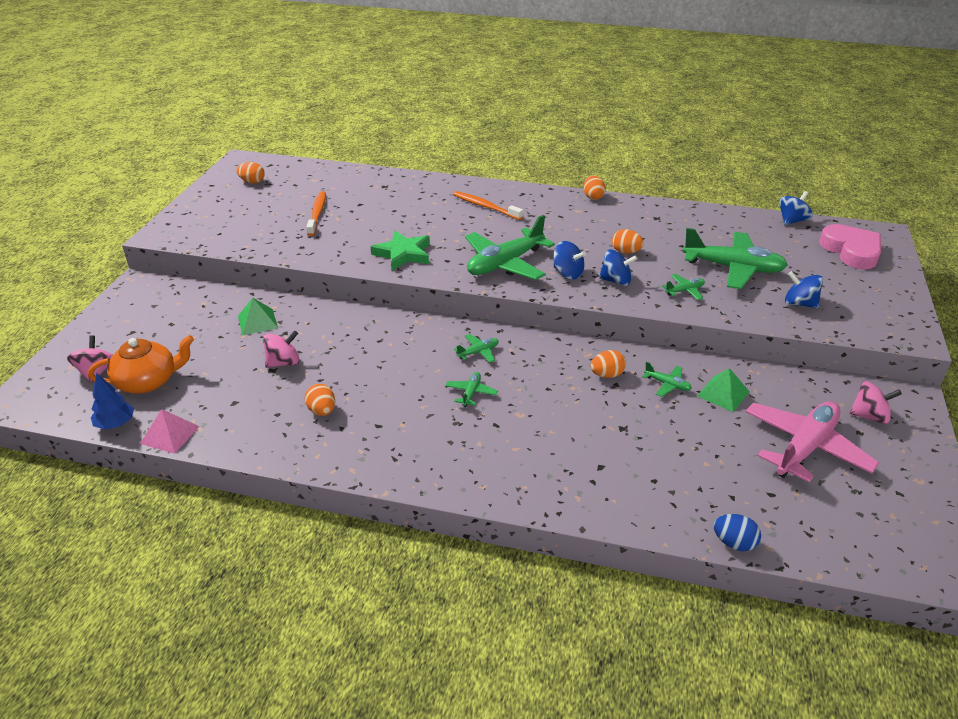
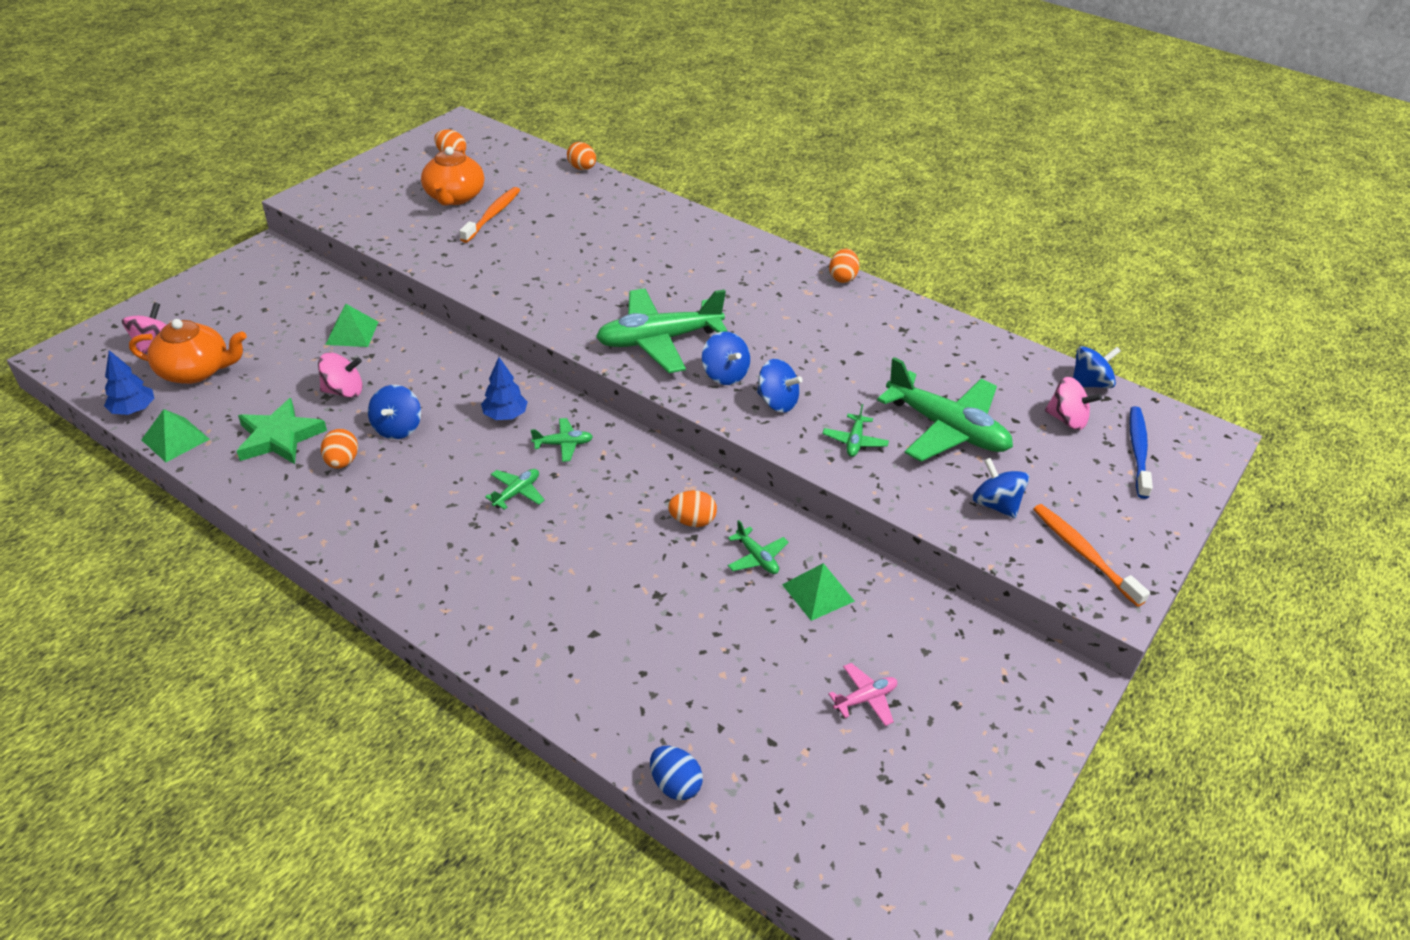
camera: 20 degrees right, 5 degrees up
(169, 435) = (175, 439): pink pyramid -> green pyramid
(278, 208) = (454, 197): none -> orange teapot
(346, 376) = (397, 428): none -> blue spinning top
(403, 254) = (549, 294): green star -> green star (279, 437)
(421, 345) = (505, 415): none -> blue tree
(485, 206) = (695, 256): orange toothbrush -> orange toothbrush (1083, 553)
(626, 252) = (822, 366): orange egg -> orange egg (582, 168)
(684, 291) = (854, 441): green plane -> green plane turned 105 degrees clockwise
(805, 448) = (865, 699): pink plane -> pink plane, size x0.43
(851, 251) = (1138, 451): pink heart -> blue toothbrush
(869, 416) = (988, 687): pink spinning top -> pink spinning top (1067, 420)

